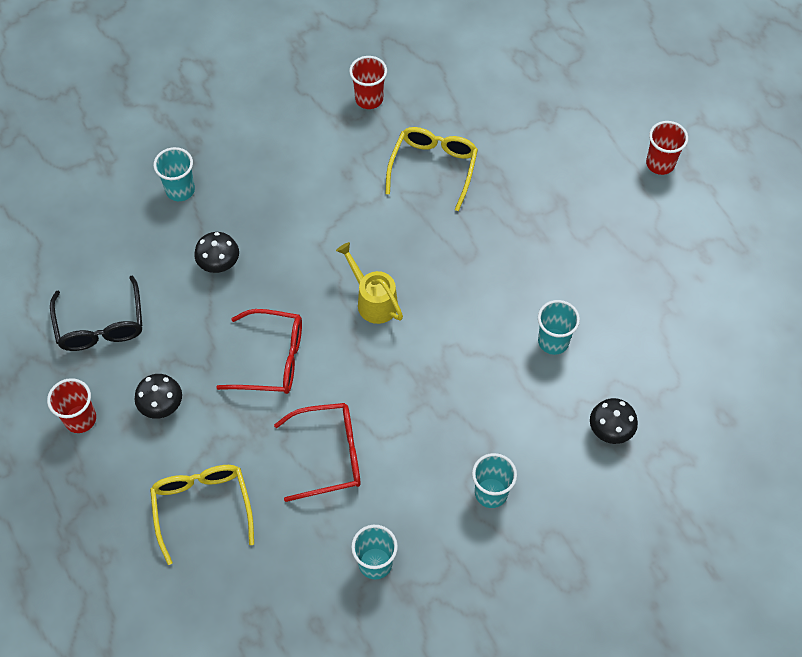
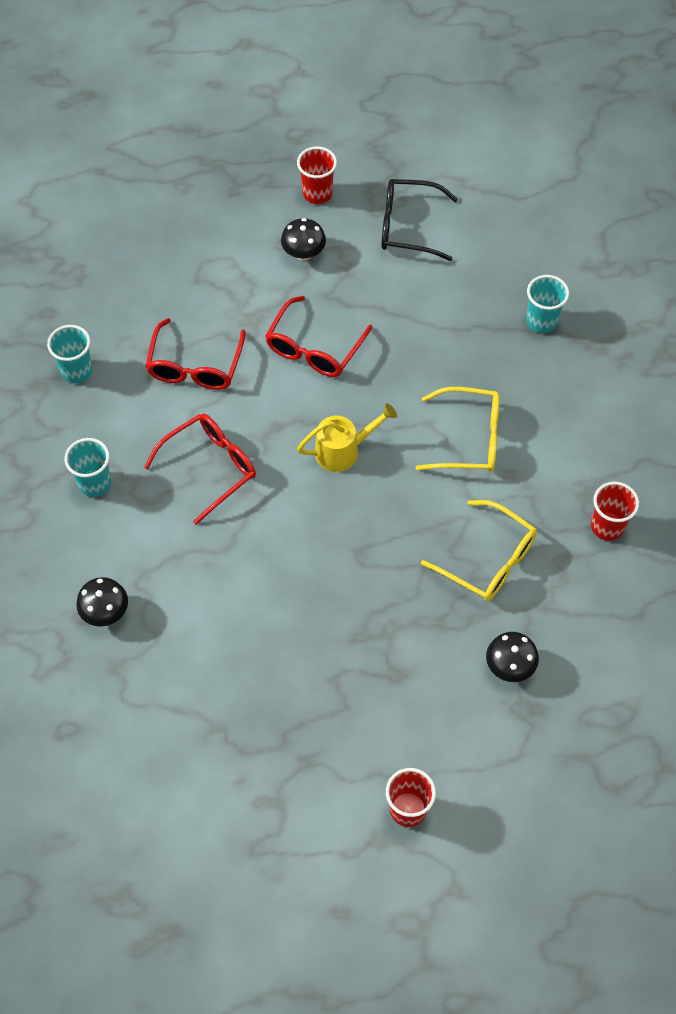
camera: 110 degrees right, 0 degrees up
(202, 508) = (190, 260): yellow glasses -> yellow glasses (467, 438)
(219, 264) = (439, 332): black mushroom -> black mushroom (509, 666)
(435, 401) = (209, 468): none -> red glasses
(553, 341) = (226, 598): turquoise cup -> none

